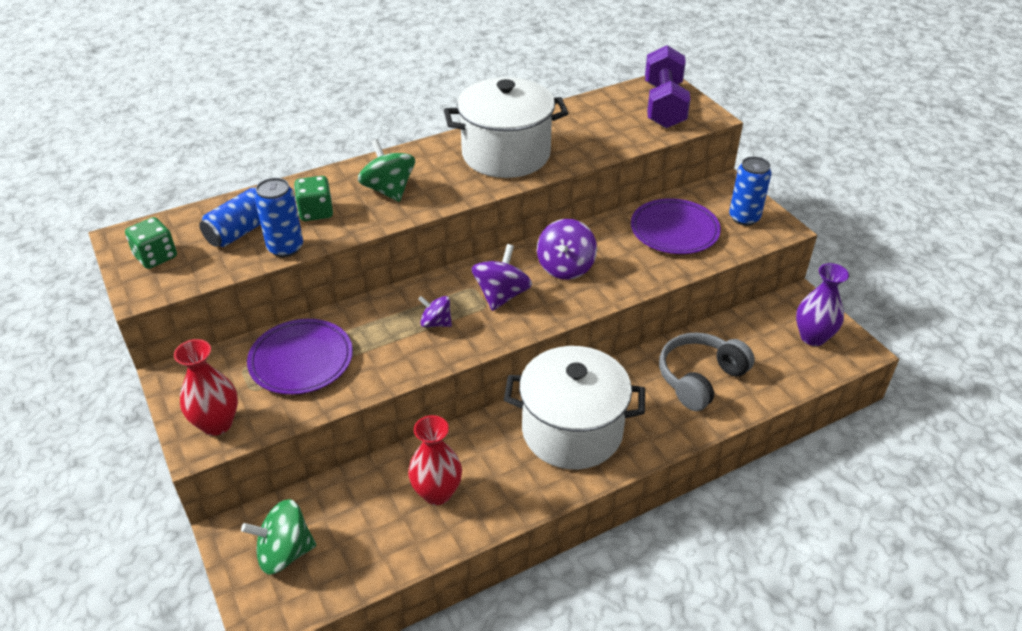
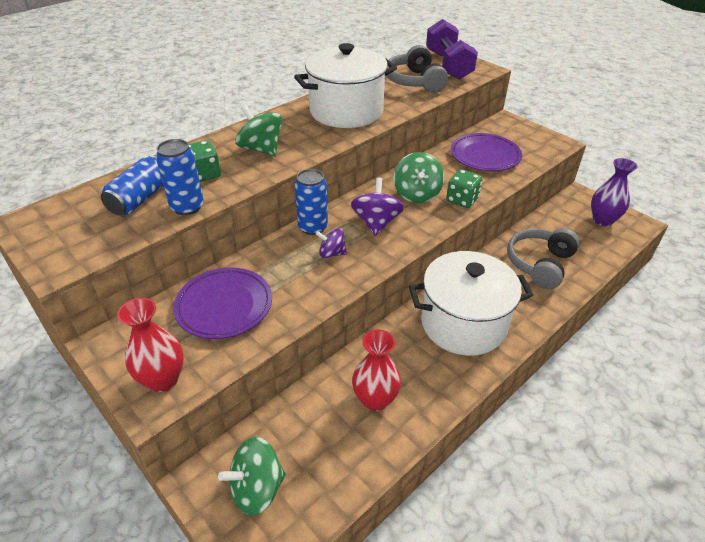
camera: 15 degrees left, 0 degrees up
(156, 257) = (62, 233): green dice -> green dice (462, 200)
(565, 267) = (417, 194): purple spinning top -> green spinning top
(609, 123) = (414, 81): none -> grey headphones
(744, 218) = (529, 140): blue can -> blue can (313, 227)

